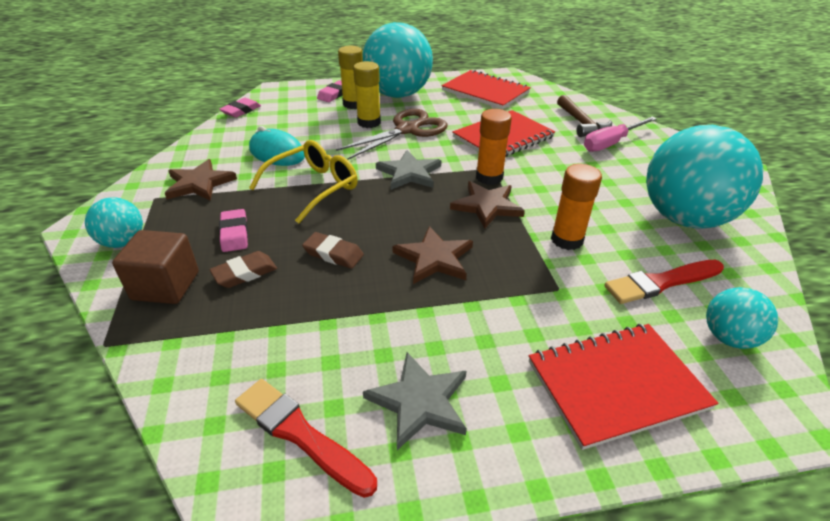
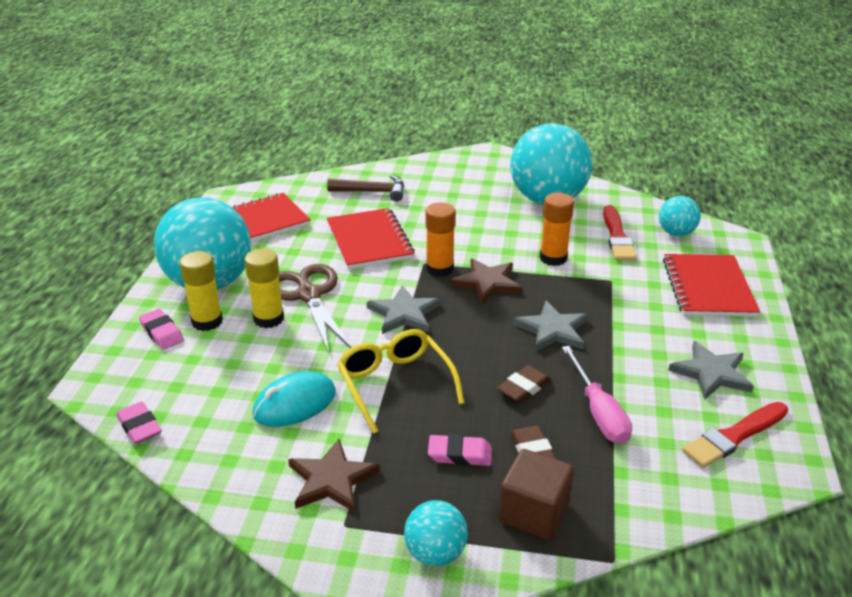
camera: 70 degrees left, 5 degrees down
(434, 258) = (552, 330): brown star -> grey star
(611, 143) = (419, 190): pink screwdriver -> pink screwdriver (598, 412)

